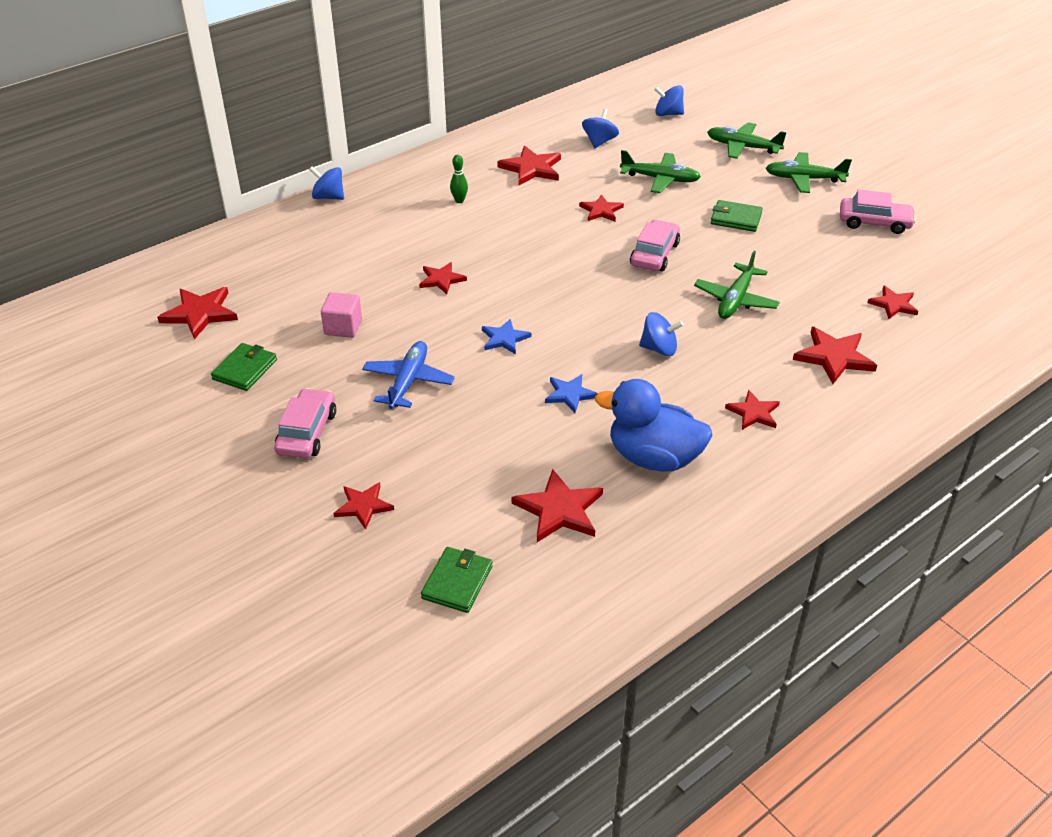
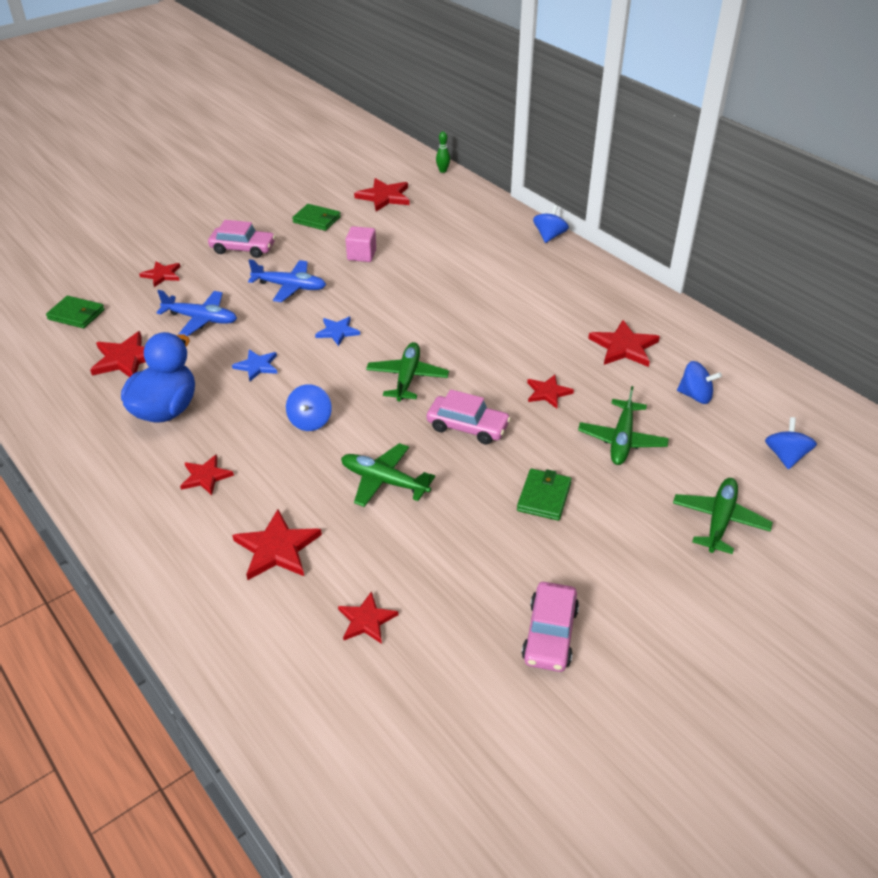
camera: 90 degrees right, 0 degrees up
(441, 279) = (424, 298): red star -> none
(459, 200) = (554, 304): green bowling pin -> green bowling pin (443, 171)
(474, 452) = (201, 319): none -> blue plane
(804, 179) = (649, 574): green plane -> green plane (407, 378)

